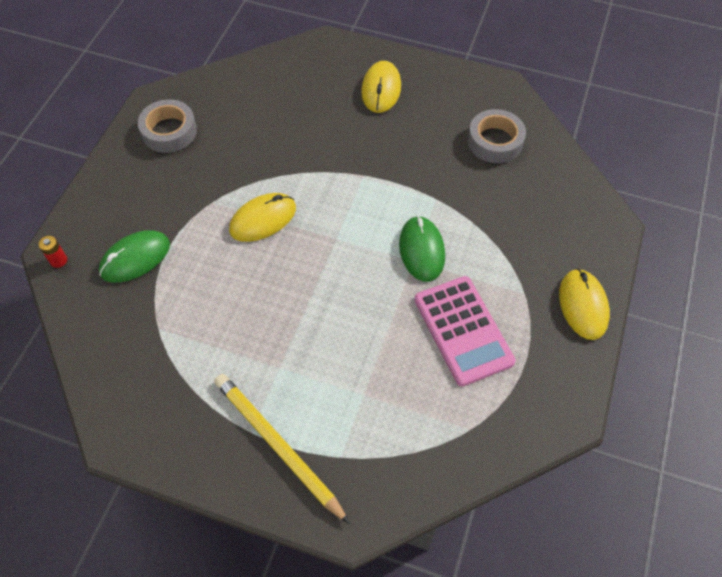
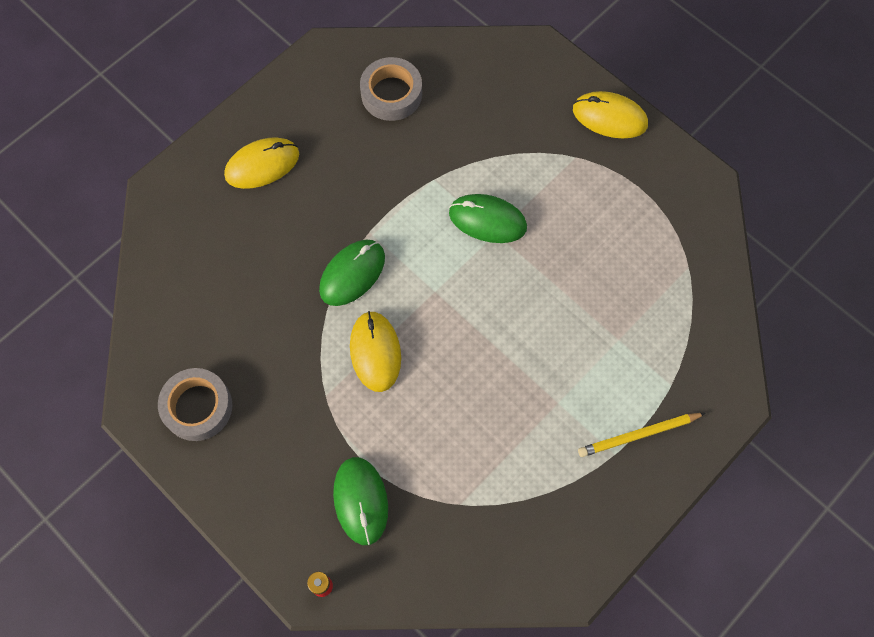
camera: 65 degrees left, 10 degrees up
(278, 446) = (638, 435): yellow pencil -> yellow pencil, size x0.67
(322, 179) = (352, 274): none -> green mouse
(381, 89) = (262, 165): yellow mouse -> yellow mouse turned 60 degrees counterclockwise
(463, 330) = (590, 226): pink calculator -> none

